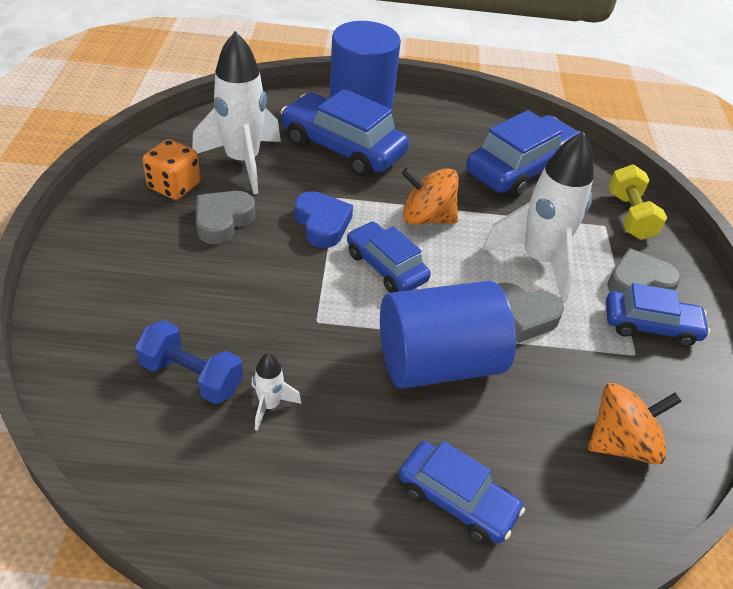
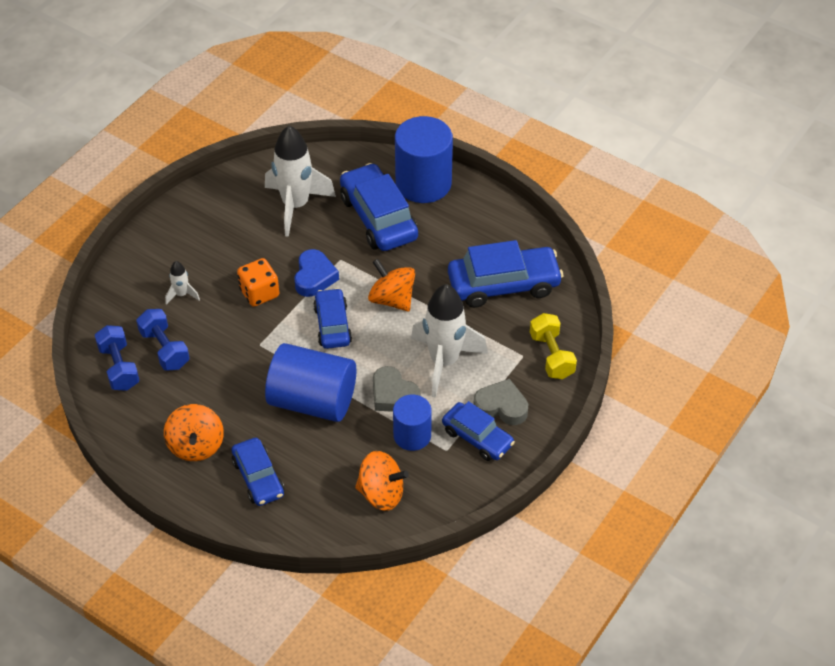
camera: 35 degrees right, 5 degrees up
(138, 430) = (119, 367): none -> blue dumbbell
(174, 186) = (236, 211): orange dice -> orange dice (259, 293)
(223, 221) = (250, 250): grey heart -> none
(270, 405) = (196, 384): white rocket -> white rocket (182, 294)
(334, 494) = (196, 446): none -> orange spinning top
(584, 353) = (412, 435): none -> blue cylinder
(629, 216) = (551, 356): yellow dumbbell -> yellow dumbbell turned 45 degrees counterclockwise

